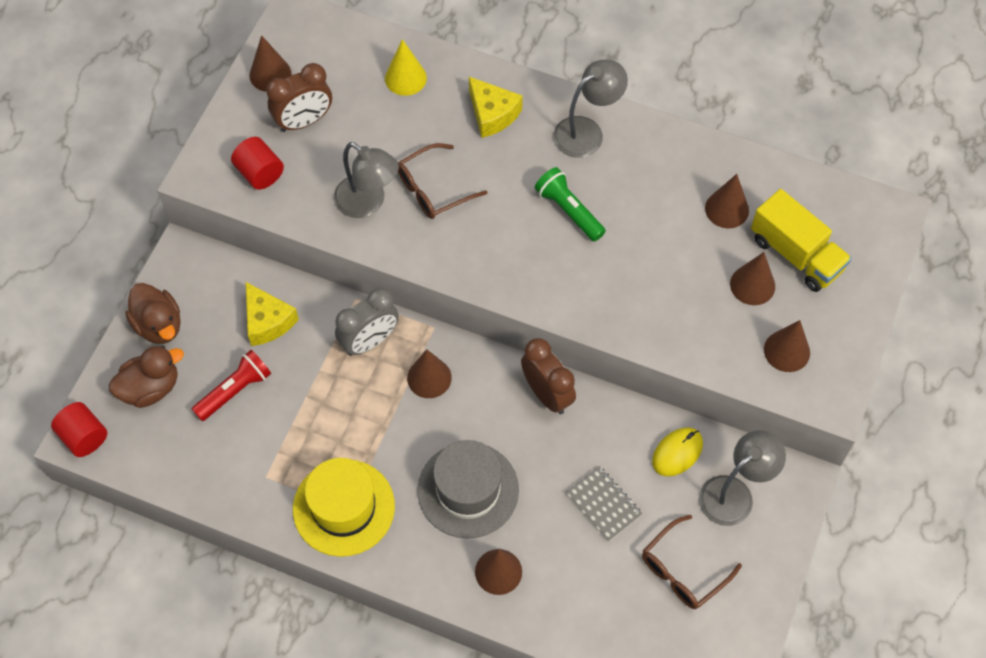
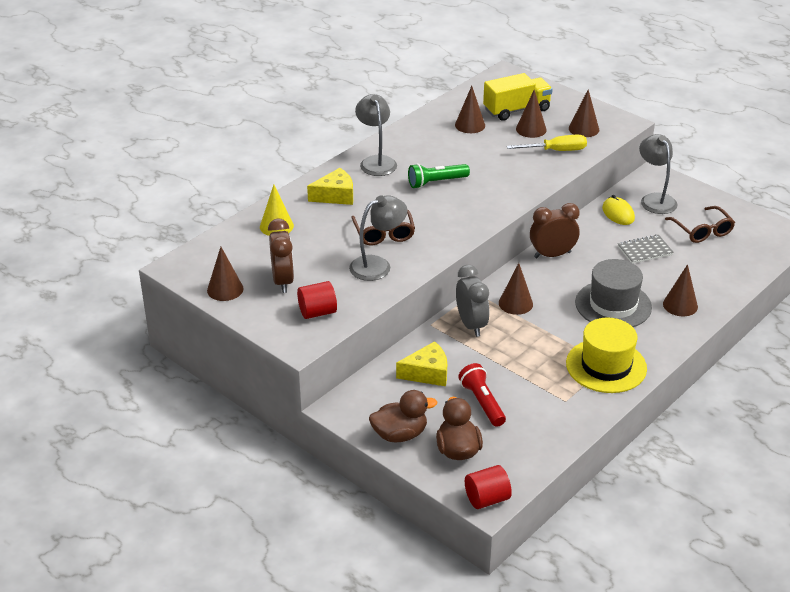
camera: 70 degrees left, 25 degrees down
(711, 329) = (556, 151): none -> yellow screwdriver

